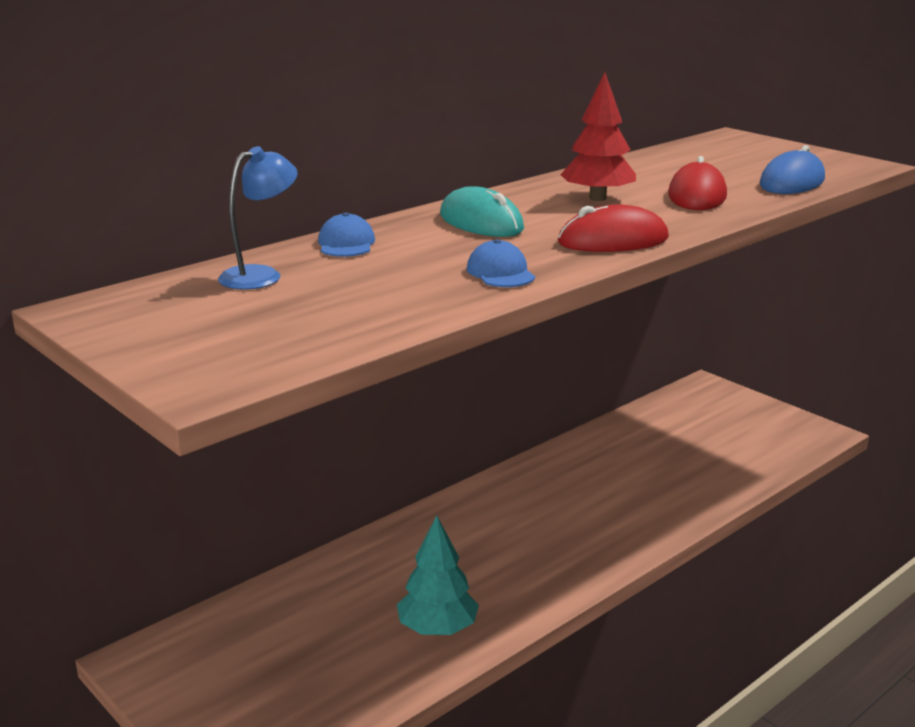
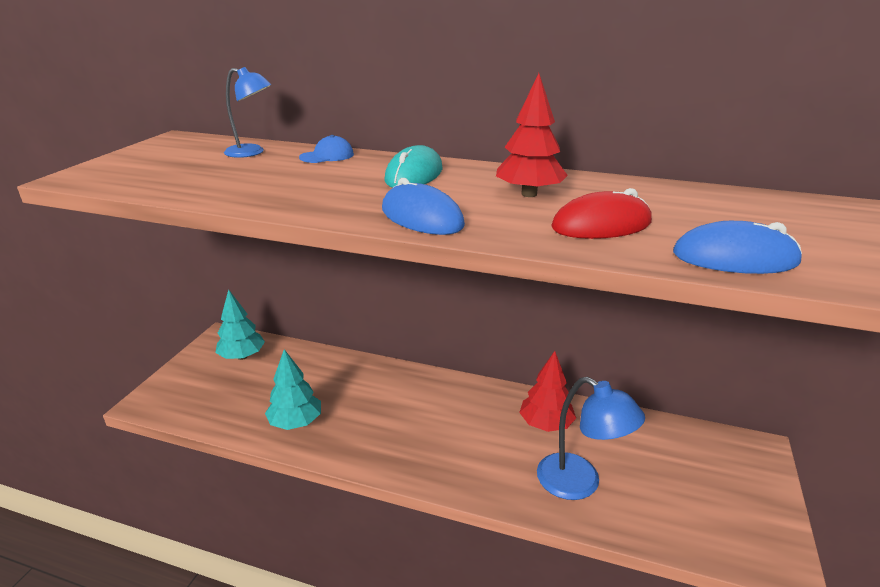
camera: 60 degrees right, 5 degrees up
(224, 647) = (242, 356): none -> turquoise tree
(500, 272) = (307, 199): blue cap -> none
(592, 466) = (545, 424): none -> red tree
(613, 241) = (421, 217): red mouse -> blue mouse
(685, 480) = (580, 483): none -> blue lamp

